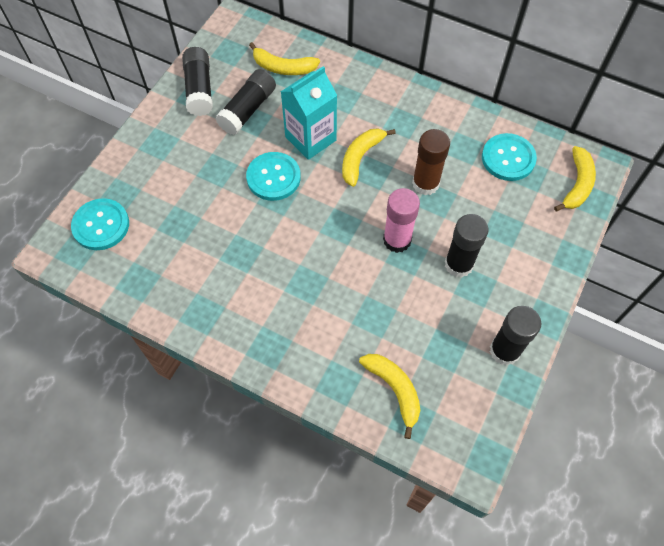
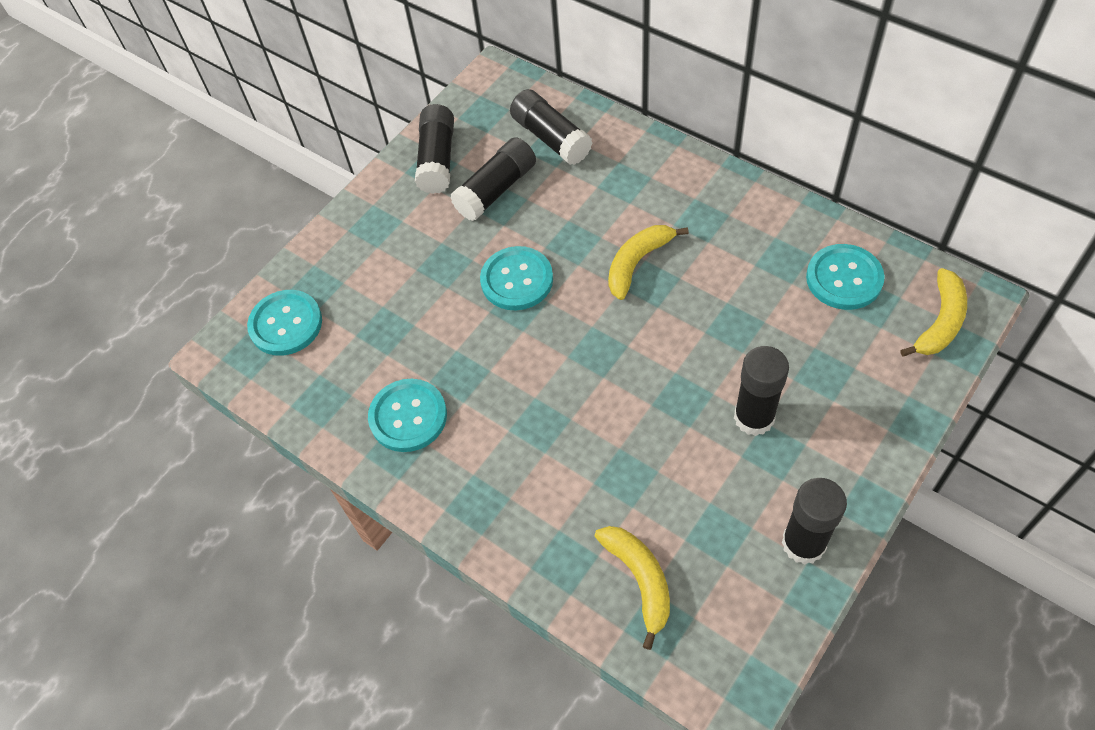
camera: 15 degrees right, 5 degrees down
(207, 287) = (408, 416): none -> turquoise button
(283, 67) = (551, 138): yellow banana -> black glue stick
(310, 138) = (573, 233): turquoise carton -> none
(397, 240) = (672, 377): pink glue stick -> none
(425, 183) = (722, 304): brown glue stick -> none

